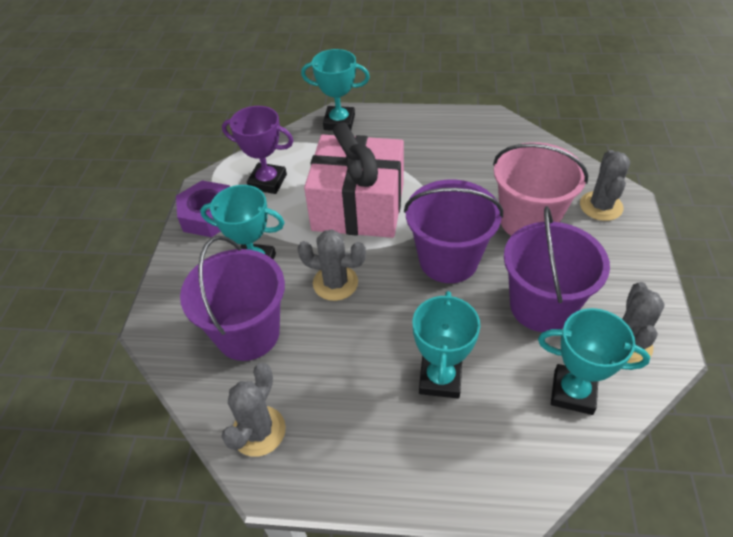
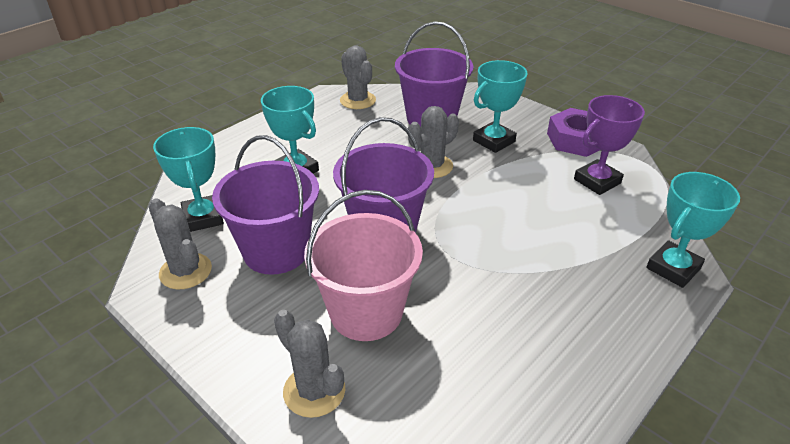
camera: 125 degrees right, 10 degrees down
(358, 206) = (508, 215): pink gift -> none
(573, 392) = (203, 217): turquoise trophy -> turquoise trophy turned 75 degrees counterclockwise

